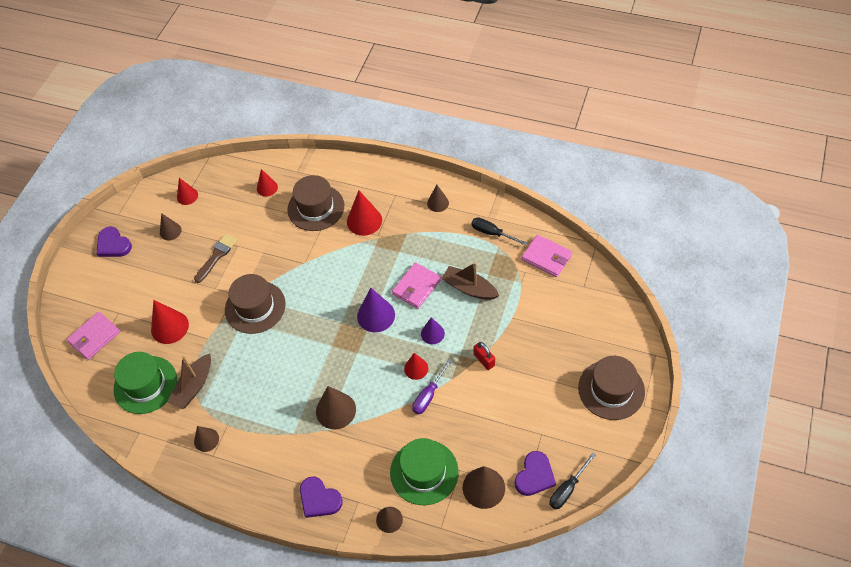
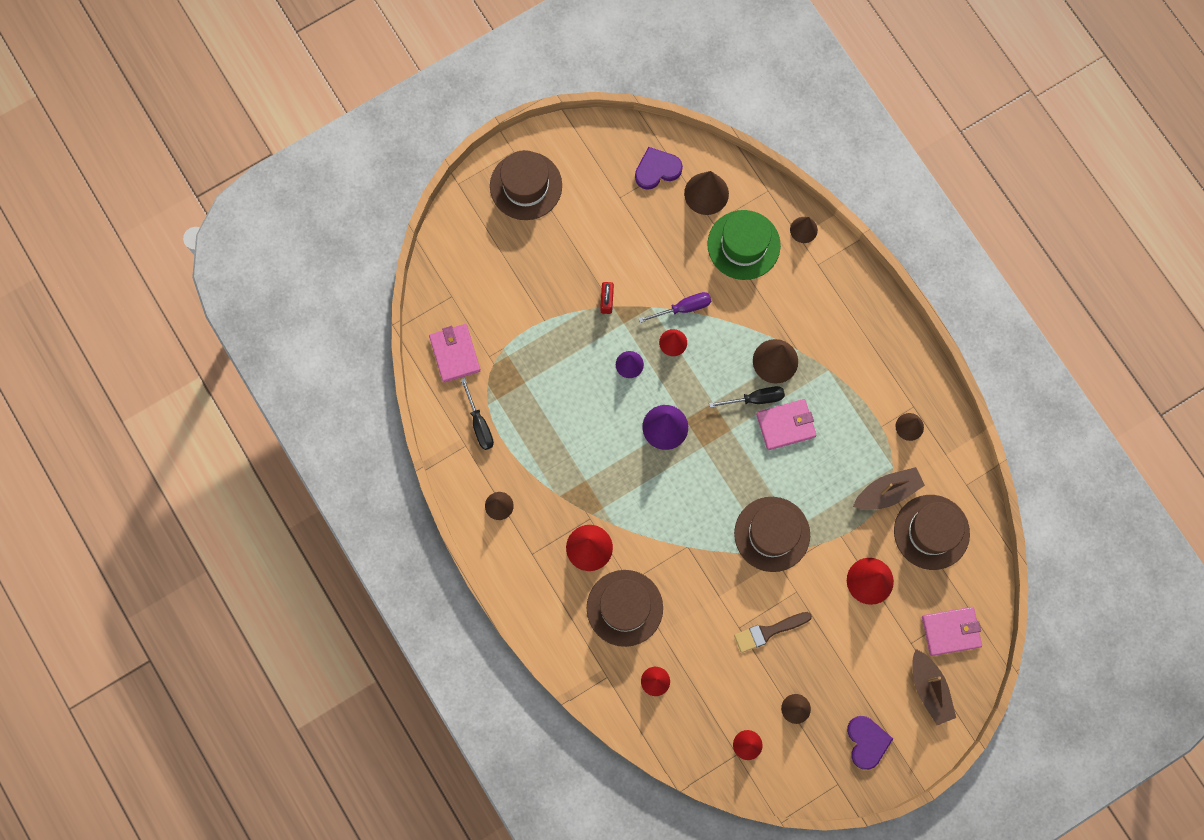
camera: 145 degrees left, 20 degrees up
(145, 384) = (931, 532): green hat -> brown hat
(319, 499) = (848, 292): purple heart -> none
(416, 287) = (602, 425): pink wallet -> pink wallet (785, 425)
(469, 288) = (555, 382): brown boat -> brown boat (929, 689)
(567, 489) = (641, 139): black screwdriver -> black screwdriver (755, 399)

